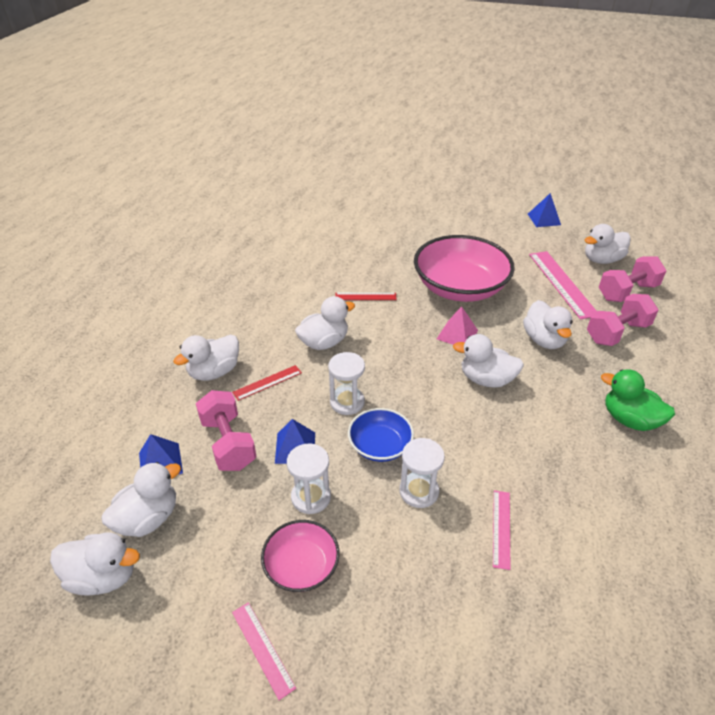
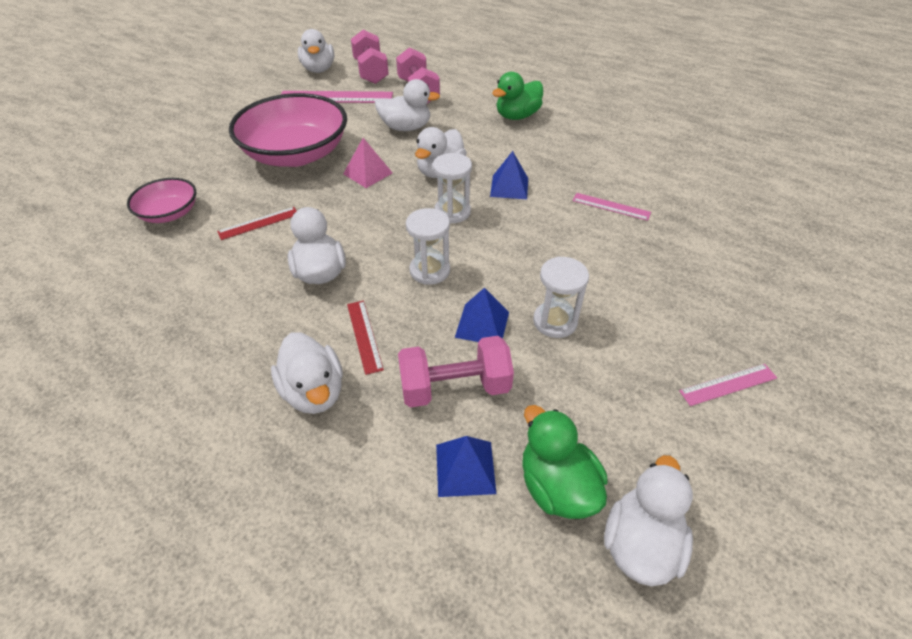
camera: 75 degrees left, 5 degrees up
(148, 518) = (557, 486): white duck -> green duck
(301, 566) = (638, 341): pink bowl -> pink bowl (169, 213)
(365, 296) = (258, 223): red ruler -> red ruler turned 45 degrees clockwise
(380, 445) = (500, 258): blue bowl -> none
(419, 491) = (563, 244): white hourglass -> white hourglass (452, 212)
(544, 219) = (228, 78): blue pyramid -> blue pyramid (509, 187)

